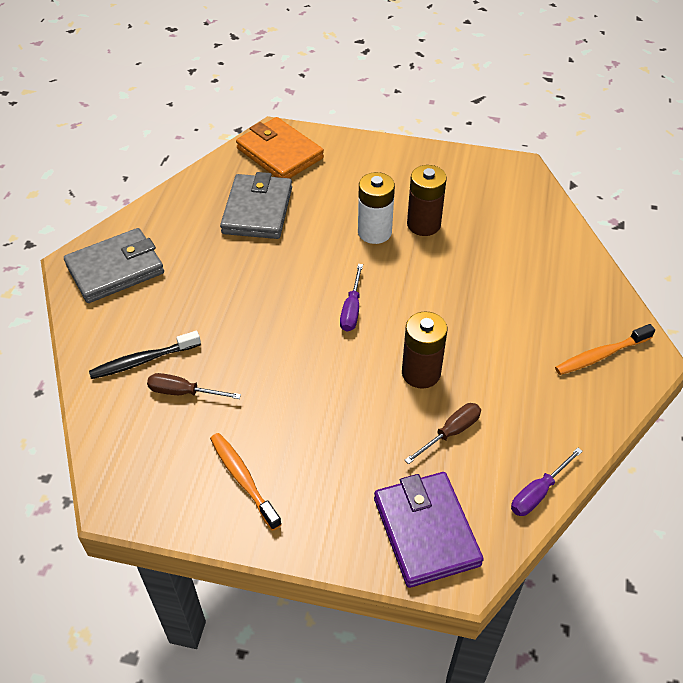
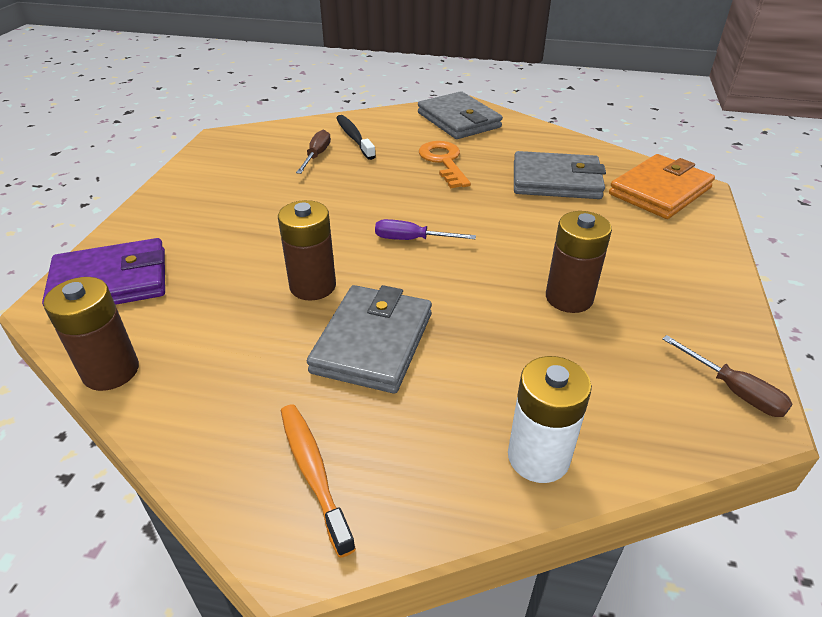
camera: 90 degrees right, 10 degrees down
(212, 284) = (444, 162): none -> orange key
(243, 479) = (217, 185): orange toothbrush -> none
(374, 232) = (542, 257): white battery -> white battery (538, 457)
(450, 432) = (223, 305): brown screwdriver -> brown screwdriver (734, 390)
(484, 331) = (373, 342): none -> grey wallet
(538, 493) = (111, 371): purple screwdriver -> brown battery

